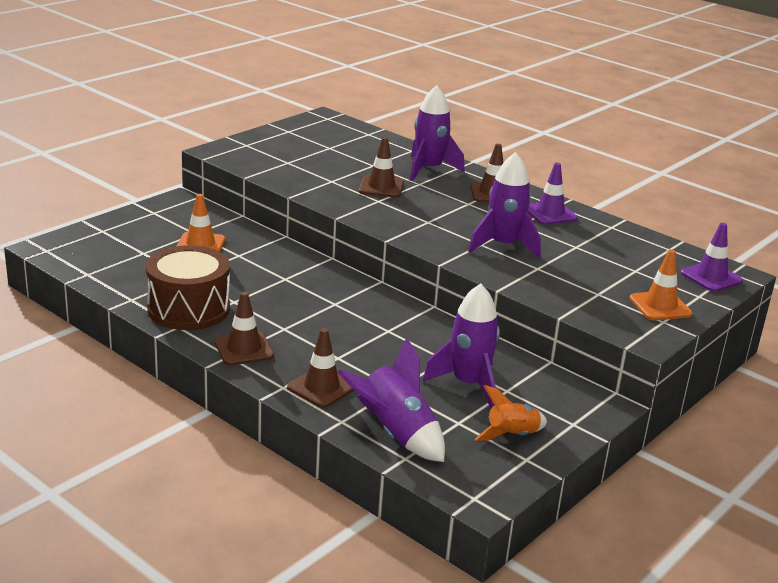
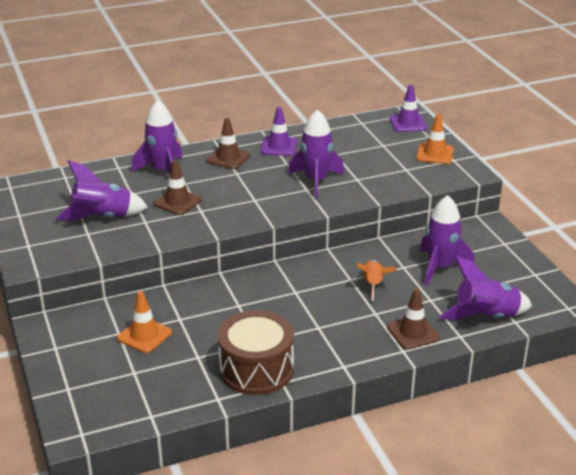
camera: 60 degrees left, 5 degrees up
(244, 349) = (338, 356): brown traffic cone -> none
(319, 162) = (102, 218): none -> purple rocket
(512, 435) = (507, 271): orange rocket -> orange rocket (373, 284)

